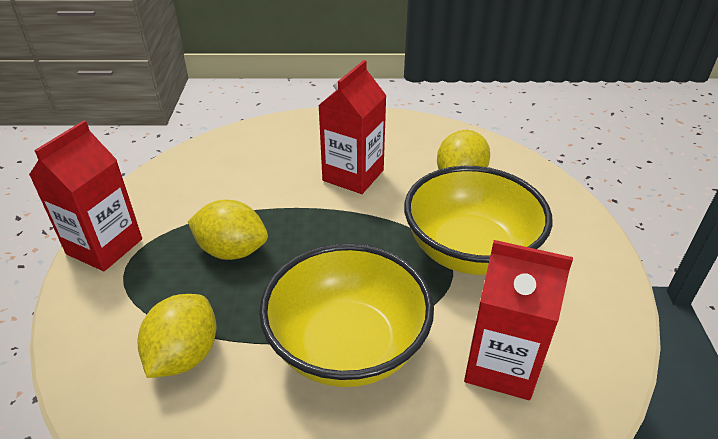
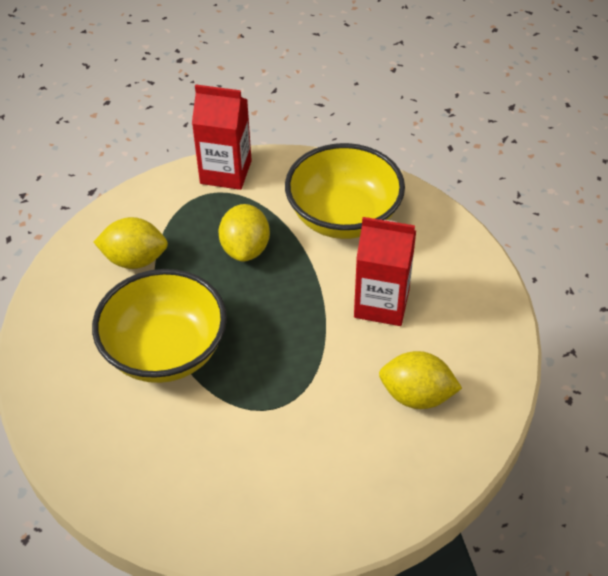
camera: 75 degrees right, 10 degrees up
(470, 251) = (301, 419): yellow bowl -> yellow bowl (343, 217)
(501, 365) = (170, 457): red carton -> none

